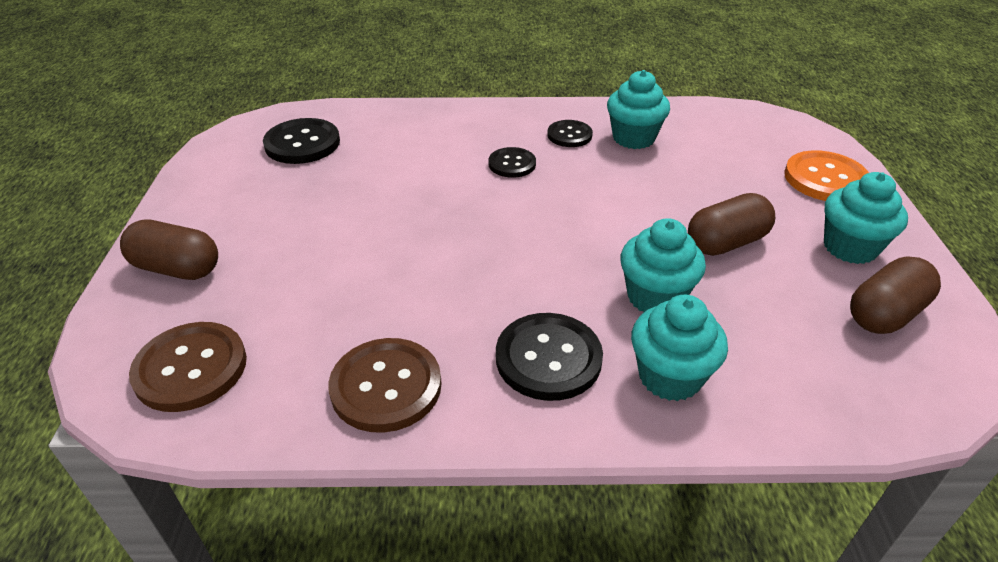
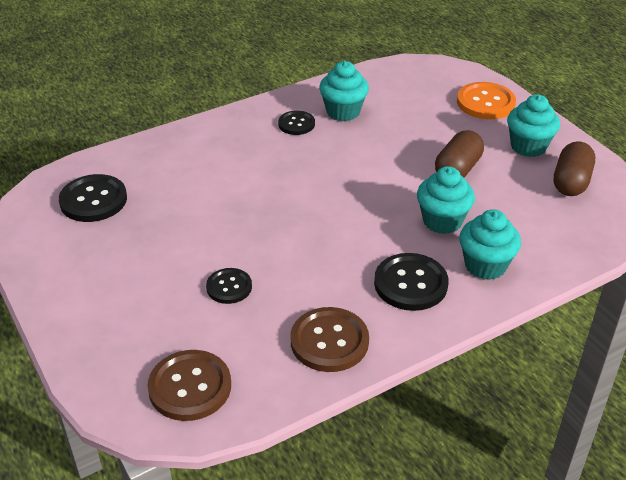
camera: 30 degrees left, 0 degrees up
(177, 268) = (101, 330): brown capsule -> none
(512, 164) = (275, 161): black button -> black button (229, 287)

